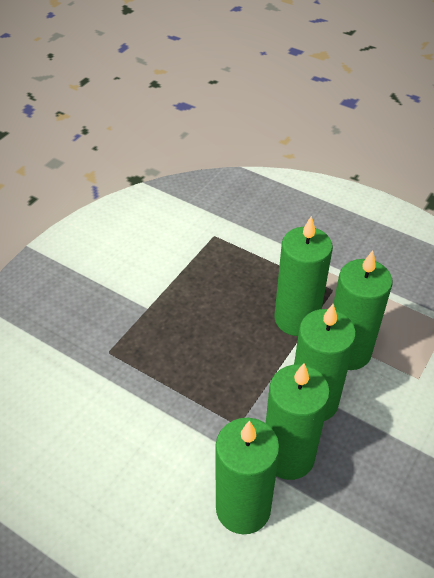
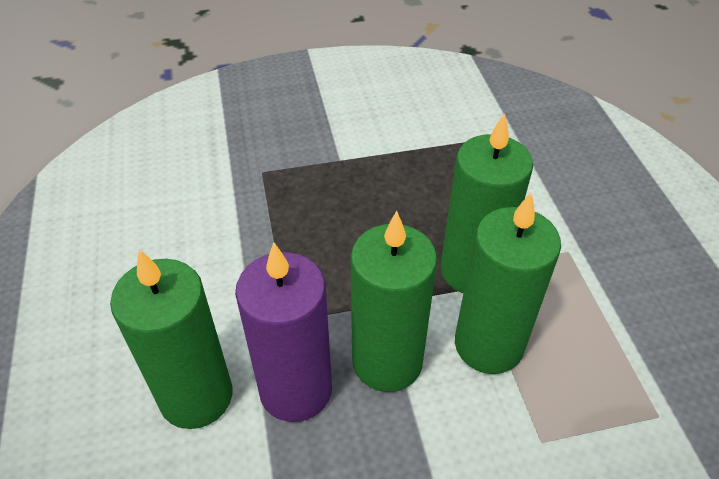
camera: 45 degrees right, 0 degrees up
(288, 456) = (295, 389): green candle -> purple candle

